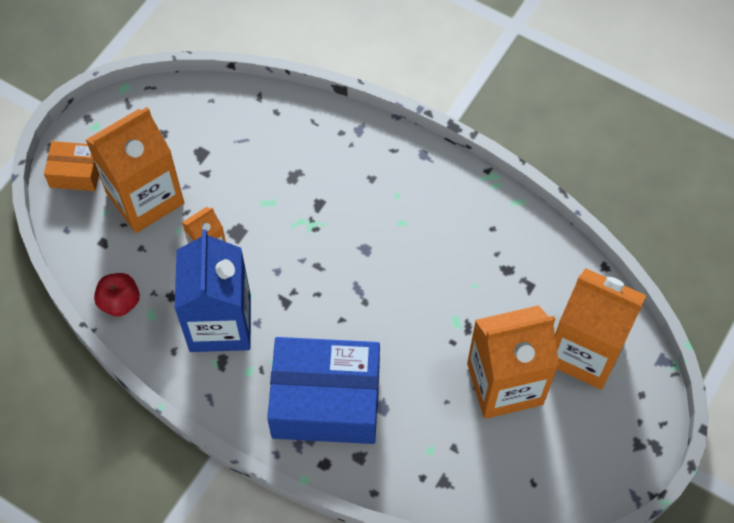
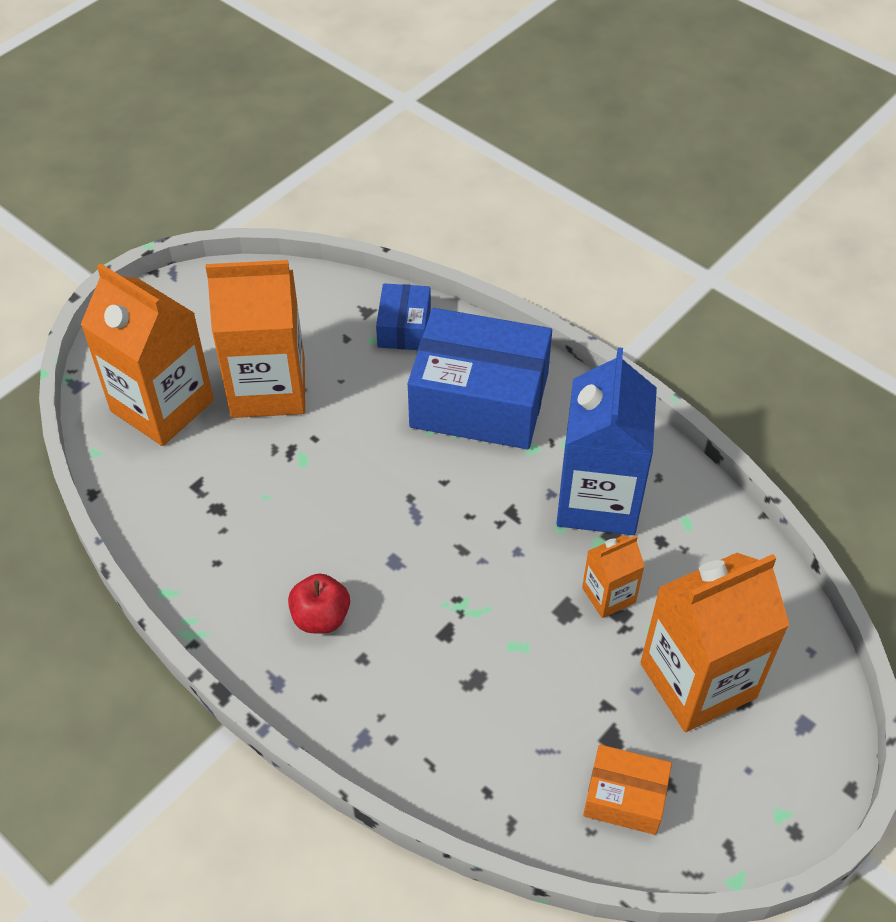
camera: 170 degrees left, 10 degrees down
(76, 173) = (805, 737): orange box -> orange box (625, 797)
(120, 302) = (728, 543): red apple -> red apple (321, 617)
(405, 468) = (404, 328): none -> blue box

